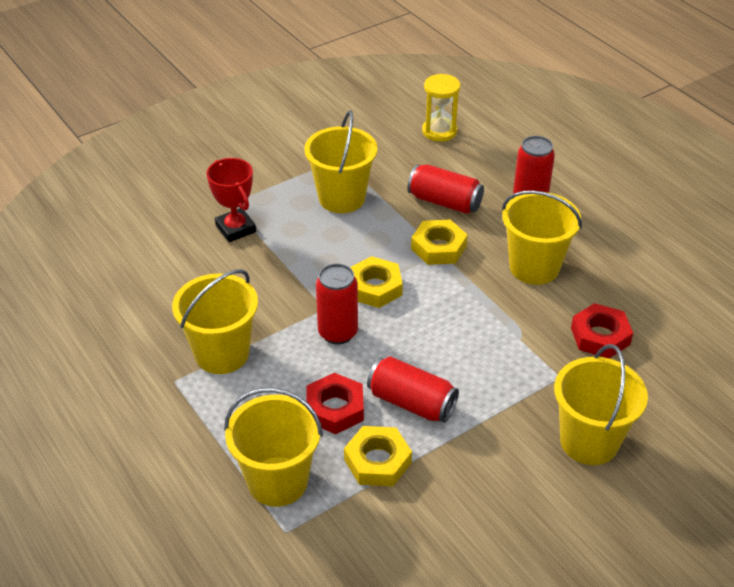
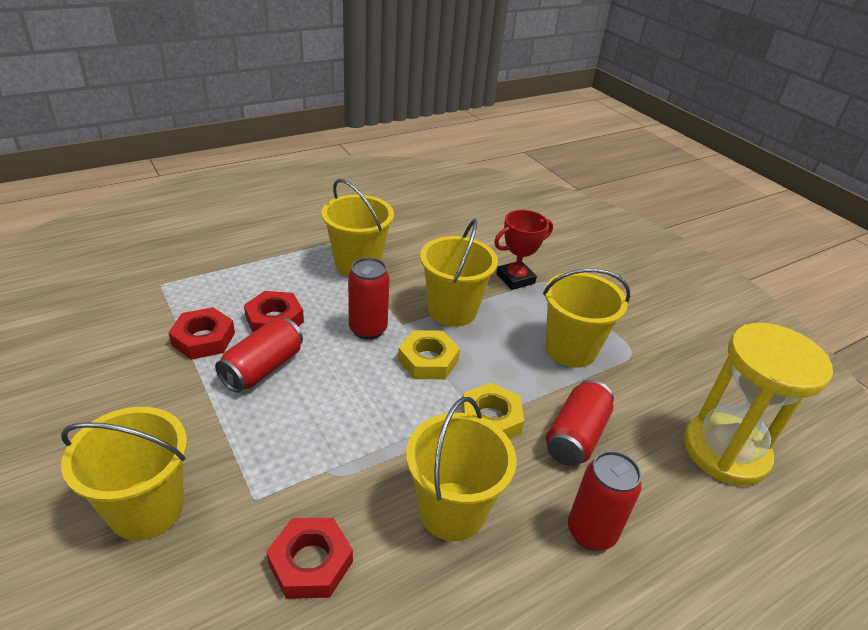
camera: 90 degrees right, 5 degrees down
(277, 481) = (211, 284): yellow bucket -> yellow bucket (452, 310)
(377, 461) = (203, 339): yellow nut -> red nut
(439, 131) = (725, 451): yellow hourglass -> yellow hourglass, size x1.76

